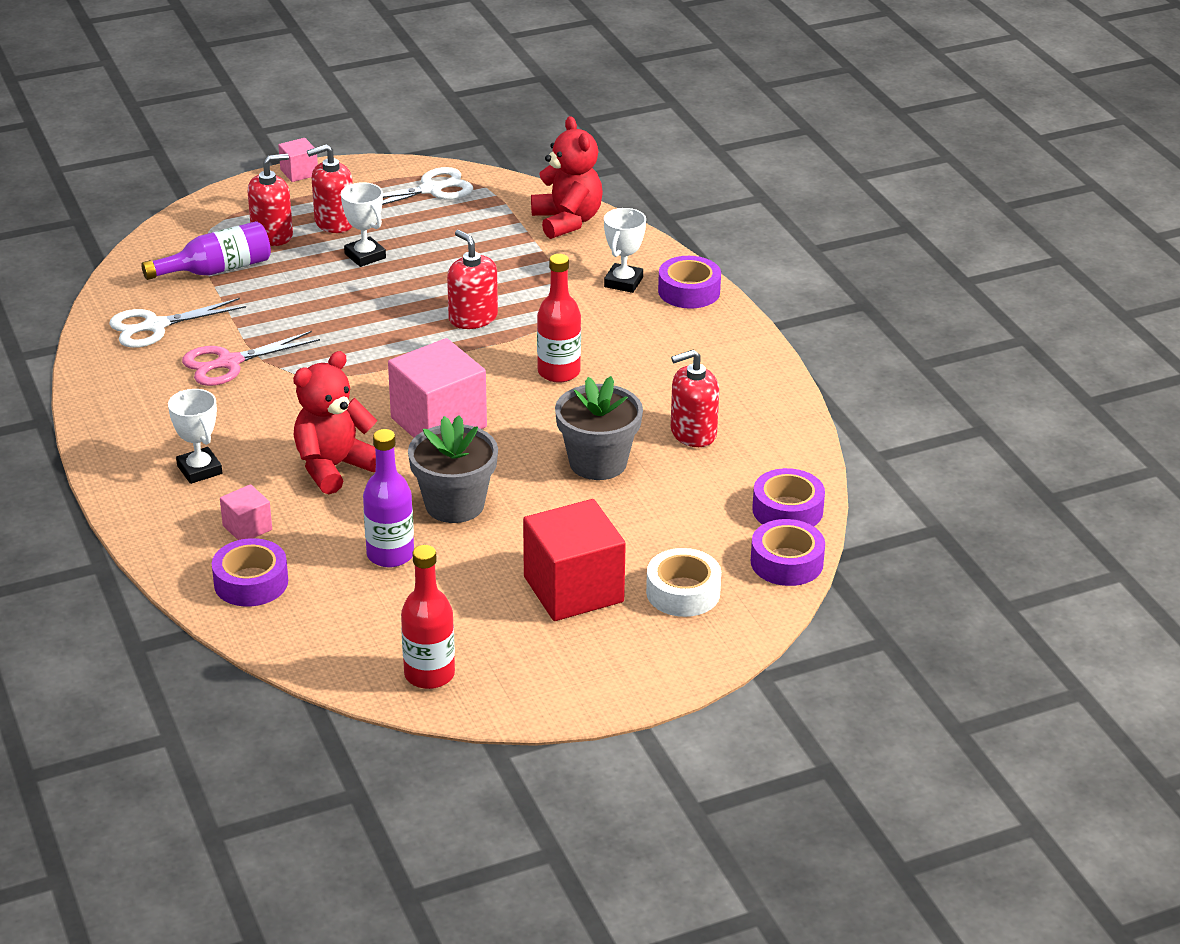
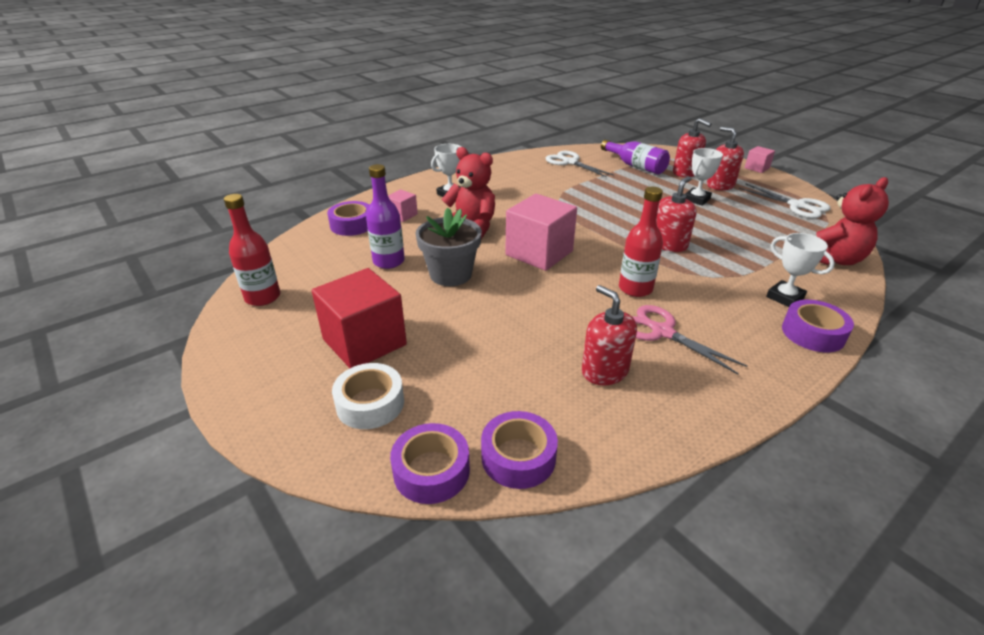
camera: 75 degrees right, 0 degrees up
(229, 363) = (553, 184): pink scissors -> pink scissors (662, 332)
(598, 462) = (531, 326): grey flower pot -> none
(623, 282) = (785, 297): white trophy -> white trophy turned 45 degrees clockwise

